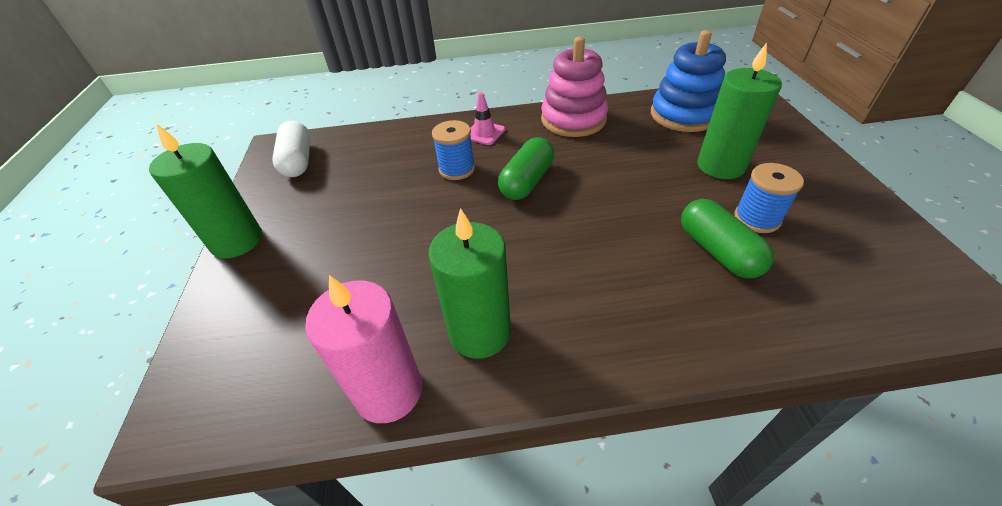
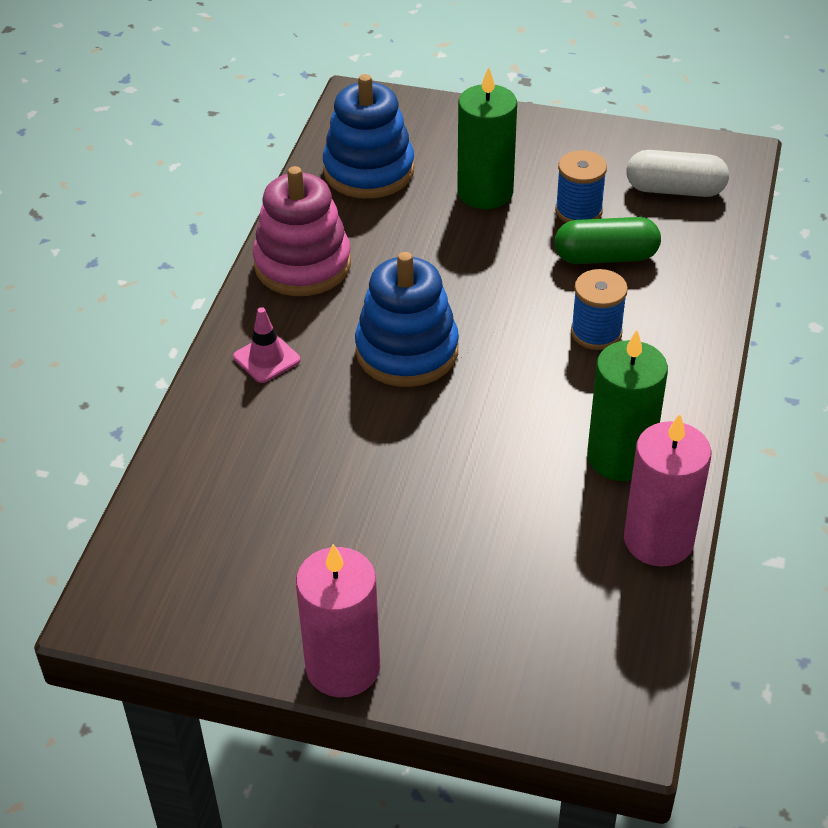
camera: 70 degrees left, 0 degrees up
(237, 241) = (343, 667): green candle -> pink candle
(298, 161) = (179, 584): white capsule -> white capsule (675, 190)
(457, 169) = (334, 408): blue spool -> blue spool (596, 332)
(527, 181) = (407, 351): green capsule -> blue stacking toy

